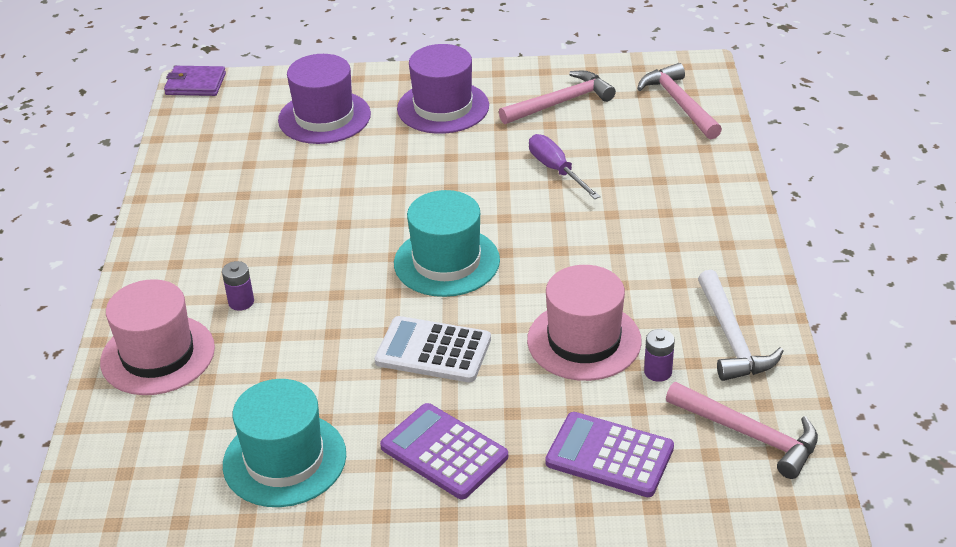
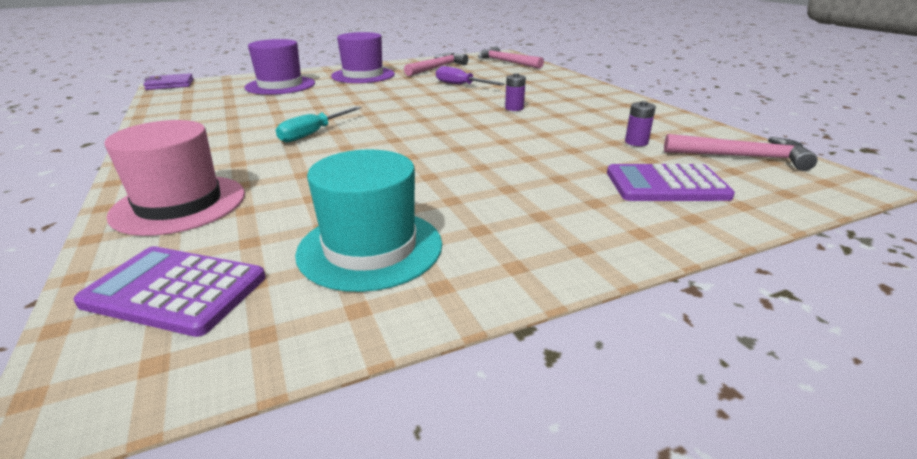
camera: 25 degrees left, 10 degrees down
(241, 302) = (258, 162): purple battery -> purple battery (514, 108)
(315, 257) = (313, 133): none -> turquoise screwdriver
(433, 350) = (456, 159): white calculator -> none
(444, 452) = (528, 210): purple calculator -> purple calculator (175, 290)
(446, 262) = (423, 122): turquoise hat -> none
(584, 340) = (565, 138): pink hat -> none
(731, 338) = (659, 123): white hammer -> none

